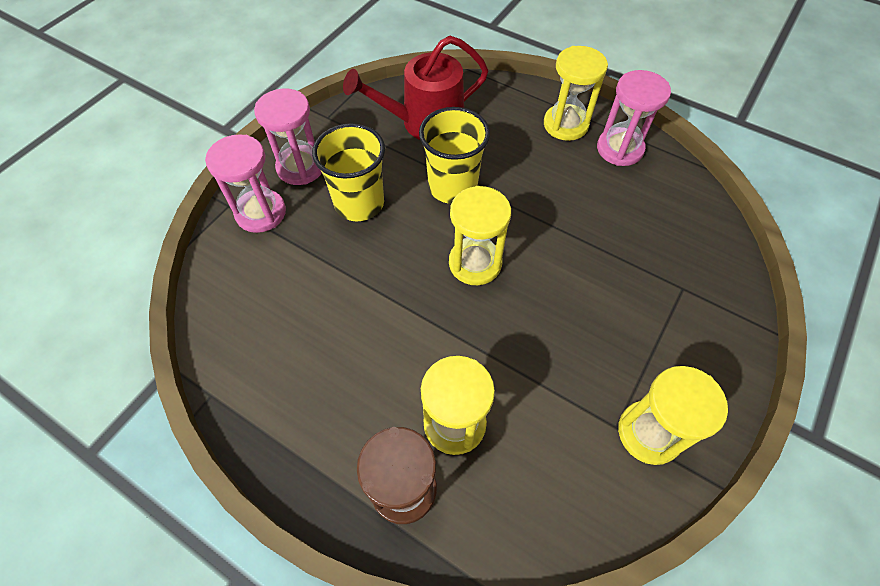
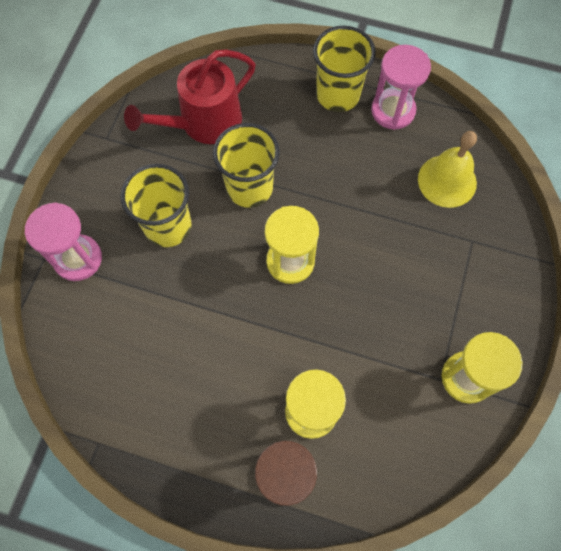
camera: 15 degrees left, 10 degrees up
(300, 167) = (99, 201): pink hourglass -> none
(565, 124) = (338, 95): yellow hourglass -> yellow cup
(665, 223) = (447, 181): none -> yellow bell

